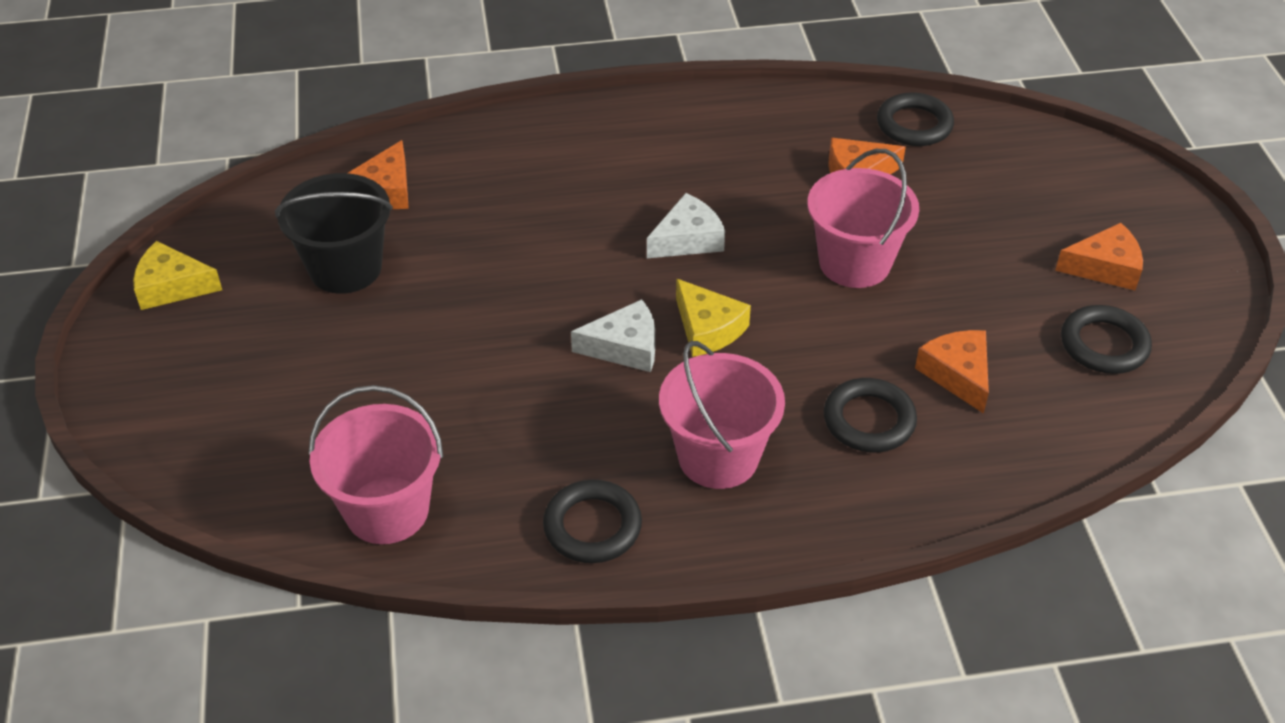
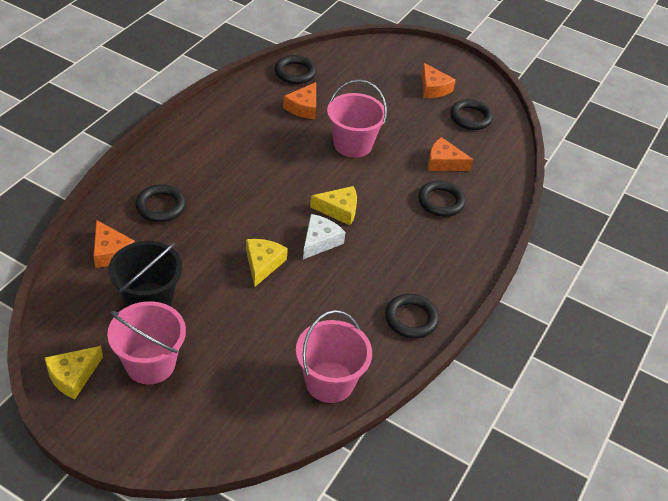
camera: 55 degrees left, 0 degrees up
(506, 178) = (161, 206): none -> black ring
(518, 321) = (263, 264): none -> yellow cheese
(688, 239) = (278, 179): white cheese -> none
(718, 457) = (414, 256): pink bucket -> pink bucket (150, 363)
(1104, 267) = (433, 88): orange cheese -> orange cheese turned 120 degrees clockwise

